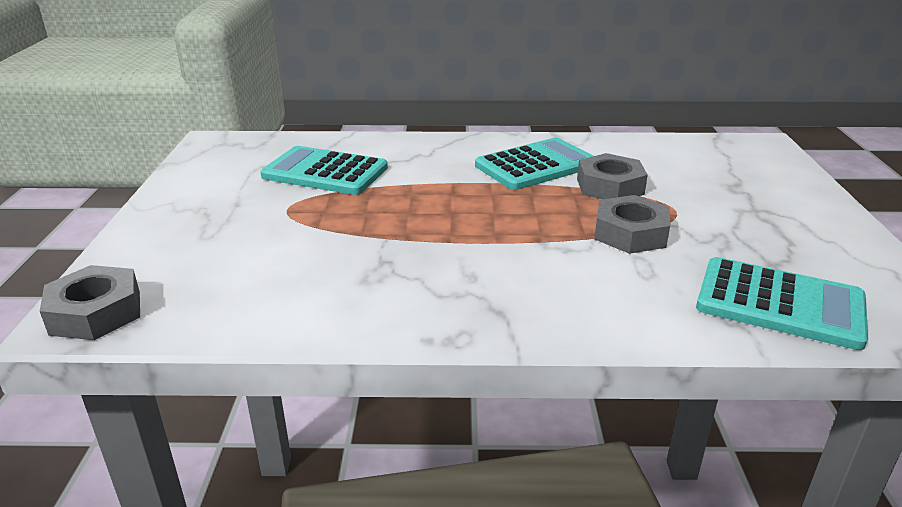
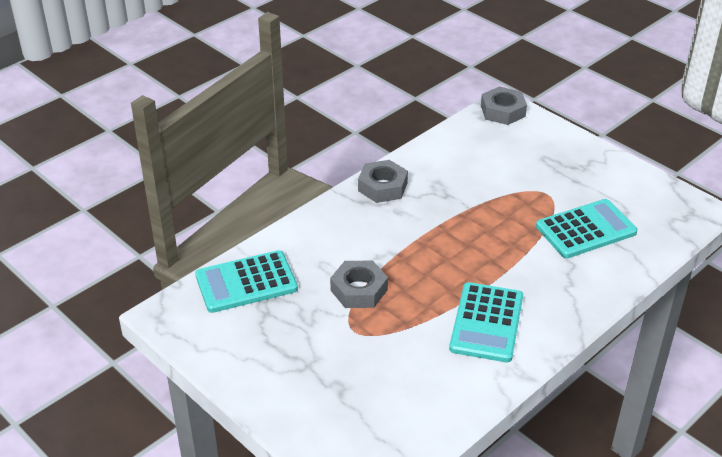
camera: 135 degrees right, 10 degrees up
(610, 186) = (415, 330): grey nut -> grey nut (382, 187)

